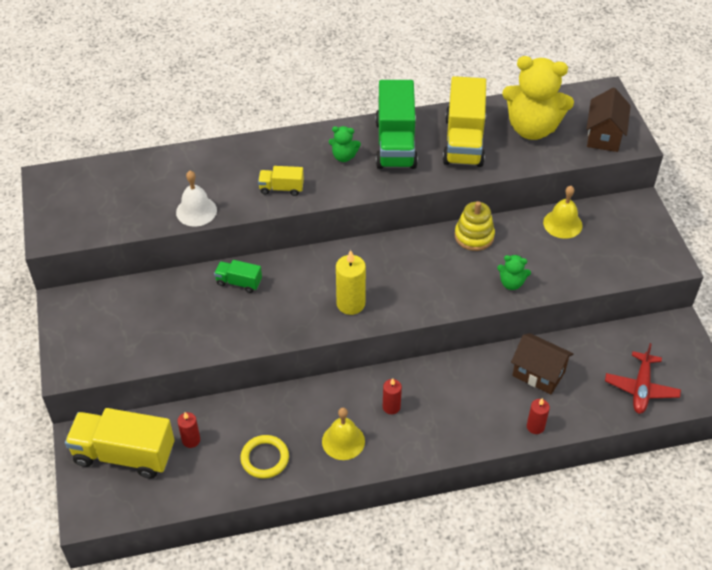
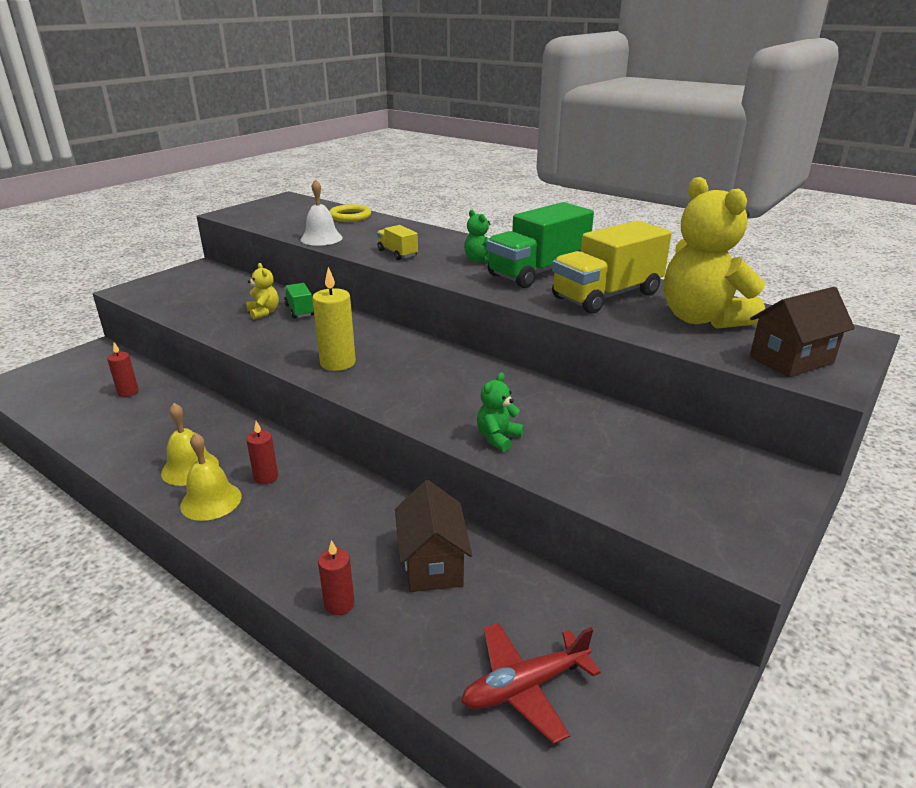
camera: 50 degrees right, 20 degrees down
(124, 454) = (89, 372): yellow truck -> none
(219, 304) = (264, 312): none -> yellow teddy bear
(265, 458) = (131, 435): yellow ring -> yellow ring (350, 216)
(474, 236) = (529, 388): yellow stacking toy -> none
(511, 283) = (498, 438): green teddy bear -> green teddy bear turned 60 degrees clockwise
(562, 224) = (646, 433): yellow bell -> yellow bell (211, 501)

